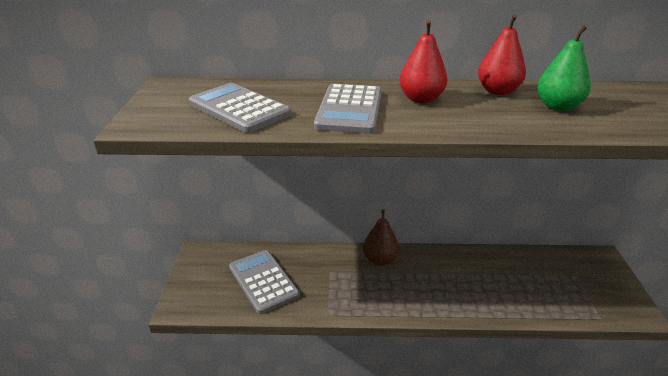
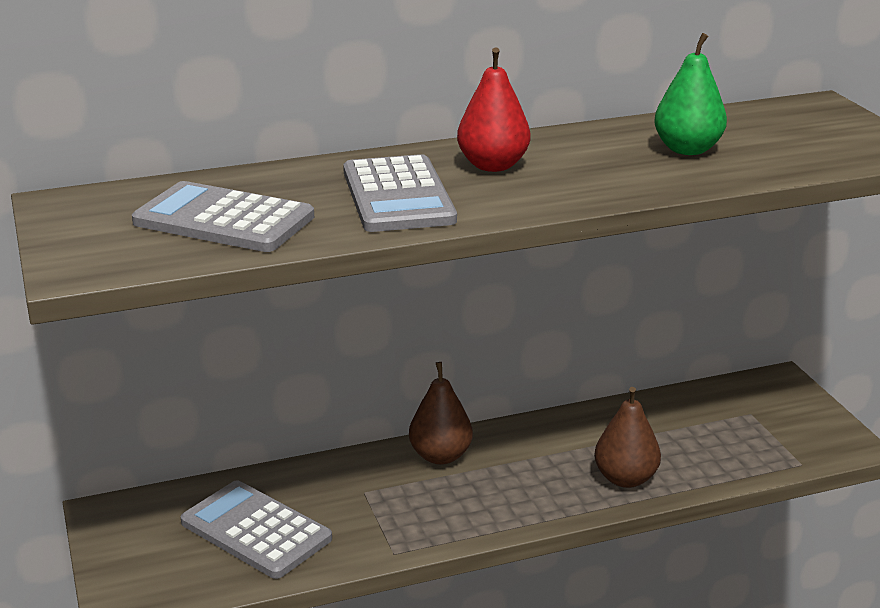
camera: 20 degrees left, 5 degrees down
(481, 300) = (625, 479): none -> brown pear
(498, 91) = (595, 138): red pear -> none

